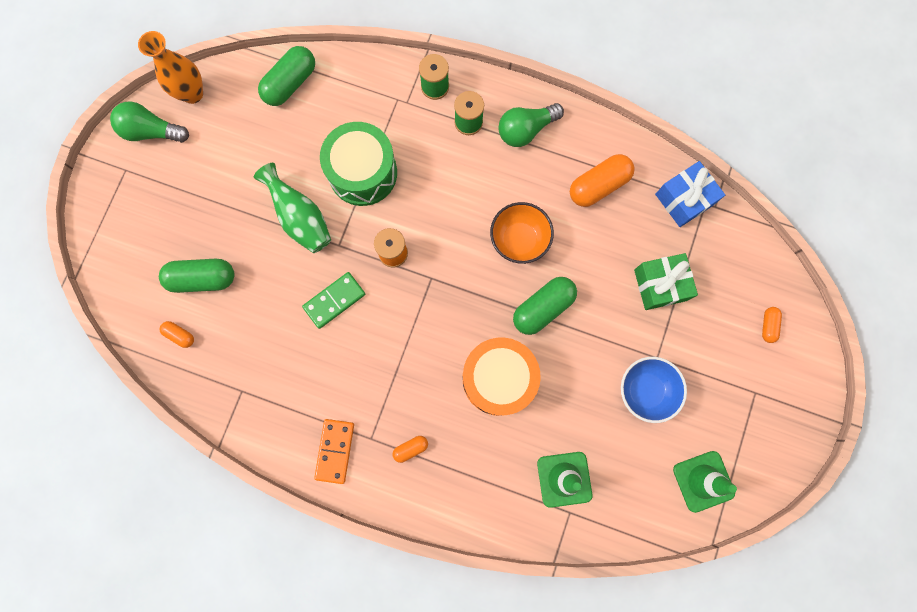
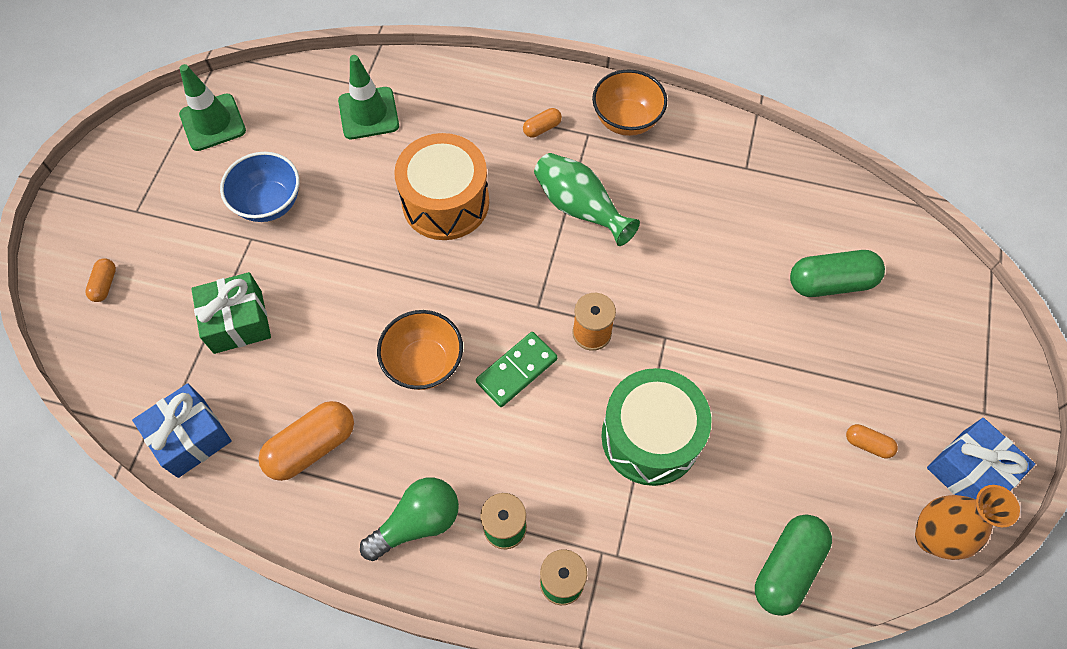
camera: 175 degrees right, 15 degrees down
(152, 131) = (969, 472): green light bulb -> blue gift
(180, 335) = (837, 218): orange capsule -> orange capsule (867, 444)
(300, 218) = (723, 367): green vase -> green vase (579, 208)
(334, 300) = (657, 270): green domino -> green domino (517, 371)
(335, 451) = (626, 120): orange domino -> orange bowl
(543, 308) = (392, 283): green capsule -> none

